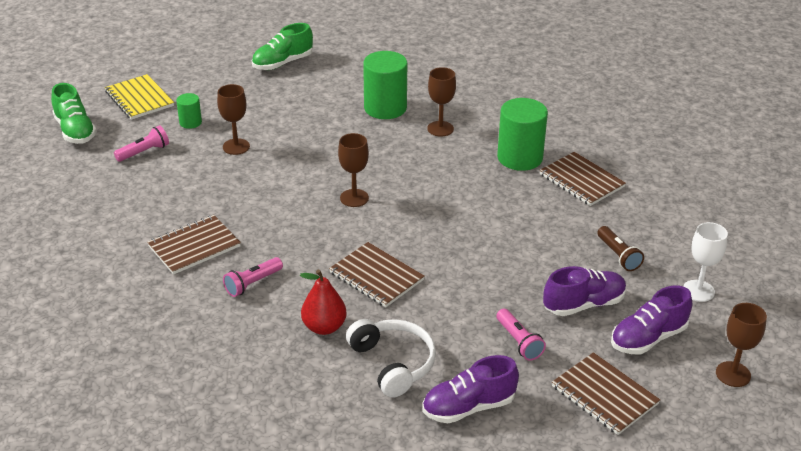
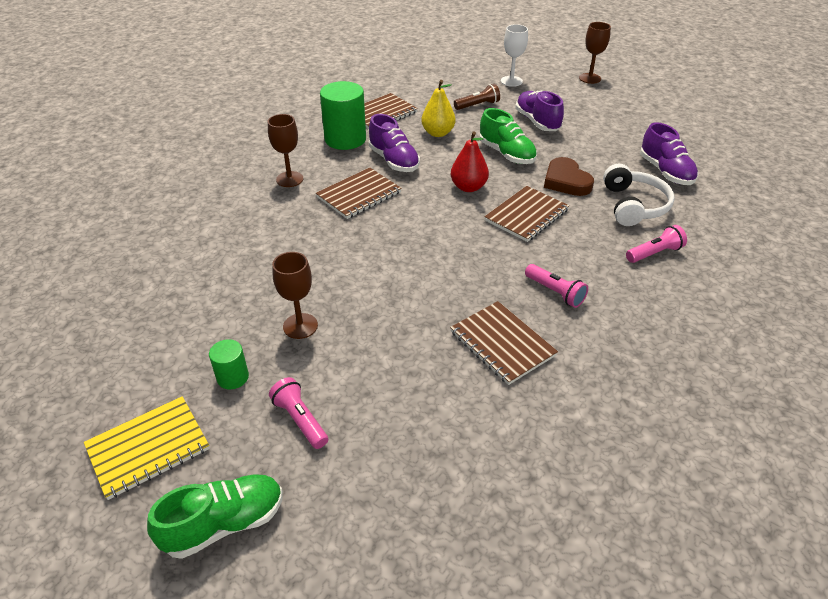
camera: 90 degrees left, 5 degrees up
(282, 63) = (105, 297): green shoe -> green shoe (506, 154)
(324, 327) = (603, 243): red pear -> red pear (468, 187)
(354, 198) = (407, 231): brown goblet -> none
(385, 108) = (241, 213): green cylinder -> none
(393, 363) = (634, 205): white headphones -> white headphones turned 120 degrees clockwise
(443, 314) = (566, 181): none -> brown heart
(519, 342) = (587, 149): pink flashlight -> pink flashlight (654, 253)
(542, 221) = (438, 133): none -> yellow pear
(604, 395) = (628, 120): brown notebook -> brown notebook (359, 195)
(648, 338) = (566, 101): purple shoe -> purple shoe (394, 161)

